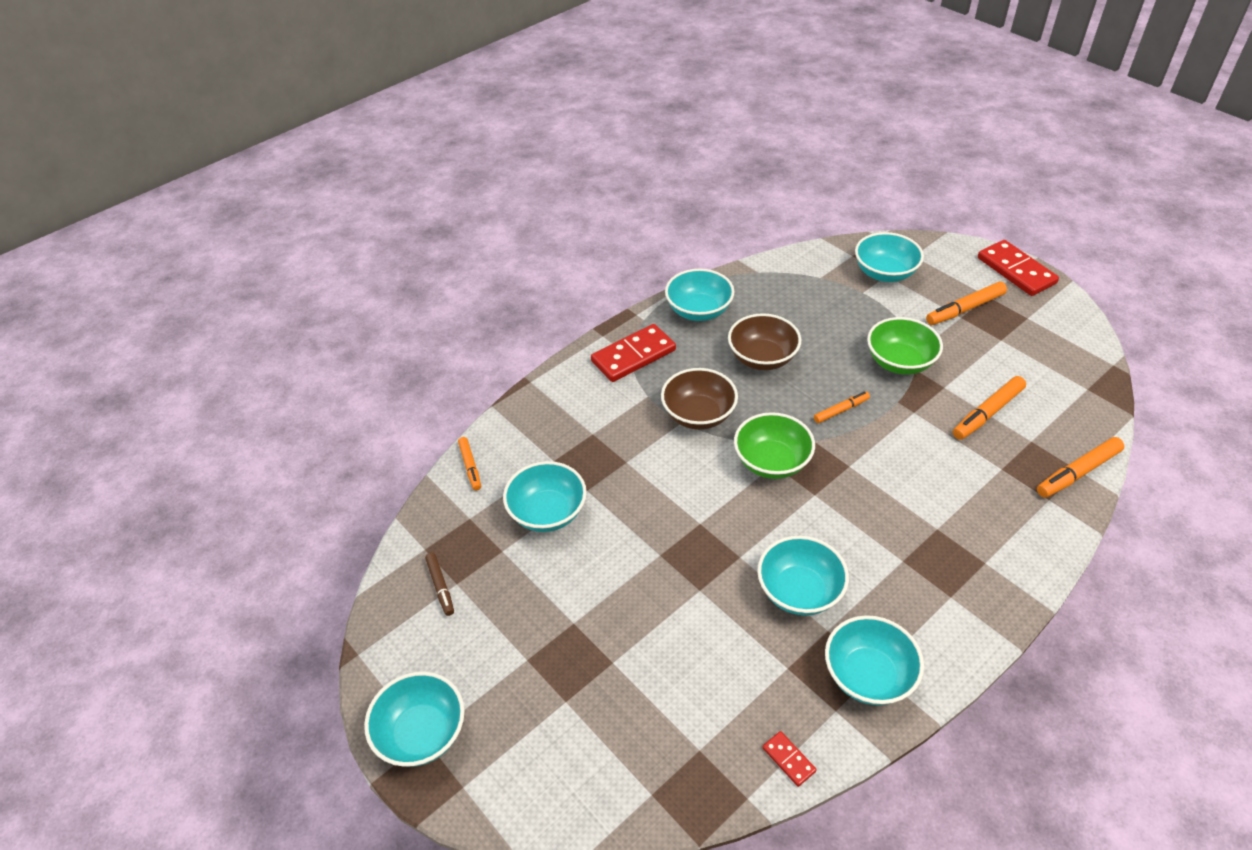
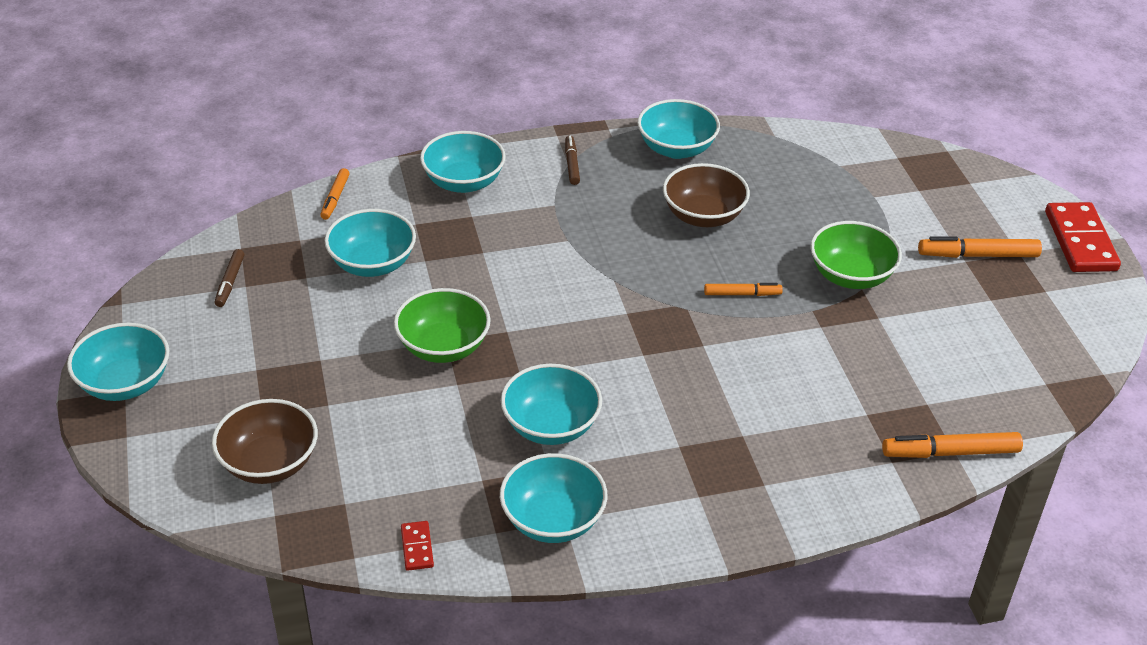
camera: 25 degrees right, 5 degrees down
(633, 356) = (572, 164): red domino -> brown marker
(698, 415) = (590, 240): brown bowl -> brown bowl (269, 463)
(772, 462) = (626, 309): green bowl -> green bowl (443, 347)
(884, 273) = (918, 187): turquoise bowl -> turquoise bowl (463, 182)
(987, 413) = (903, 359): orange marker -> none

